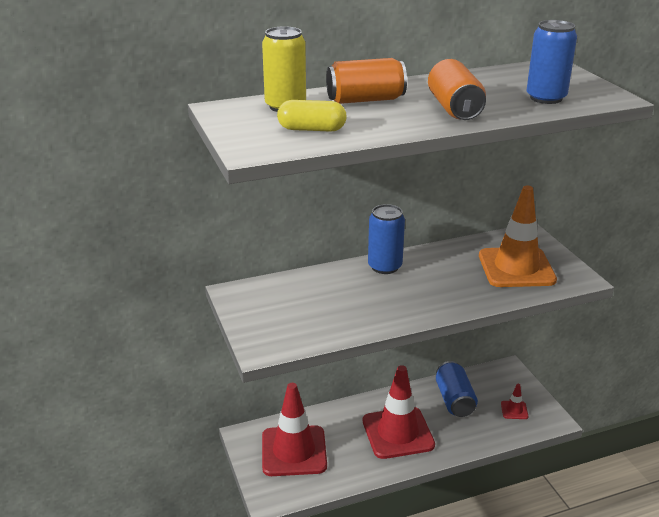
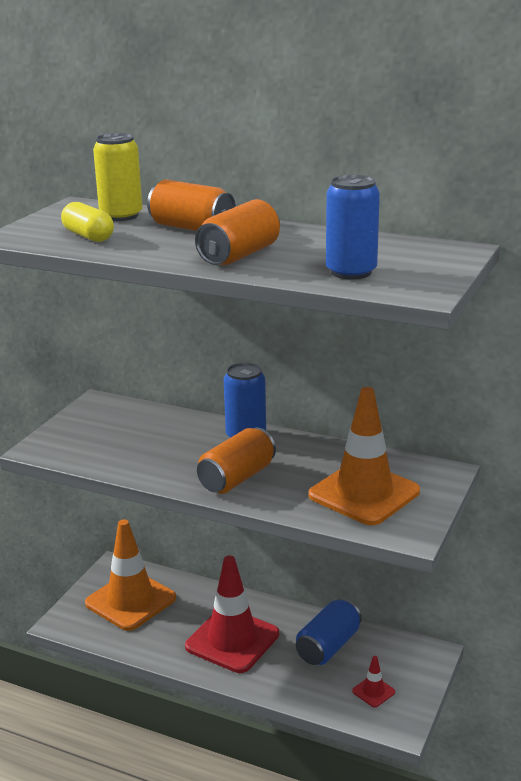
camera: 45 degrees right, 5 degrees down
(294, 451) = (130, 601): red traffic cone -> orange traffic cone
(433, 296) = (237, 478): none -> orange can

